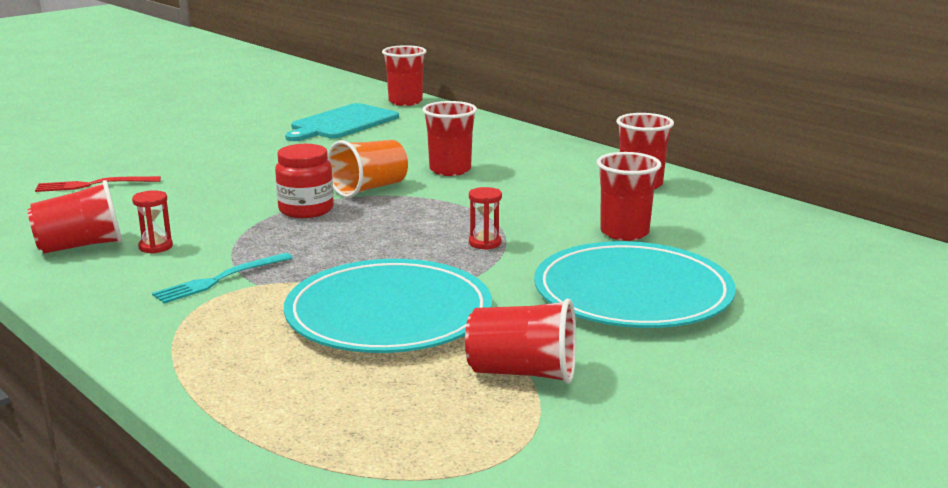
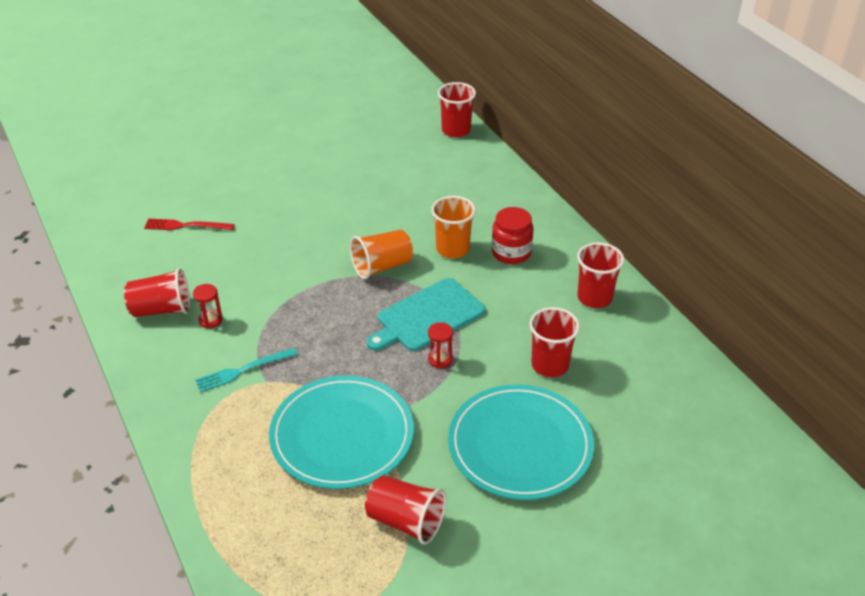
camera: 15 degrees right, 20 degrees up
(306, 210) = (326, 289): red jar -> red jar (511, 253)
(342, 123) = (393, 159): turquoise cutting board -> turquoise cutting board (427, 316)
(450, 170) = (452, 249): red cup -> orange cup

